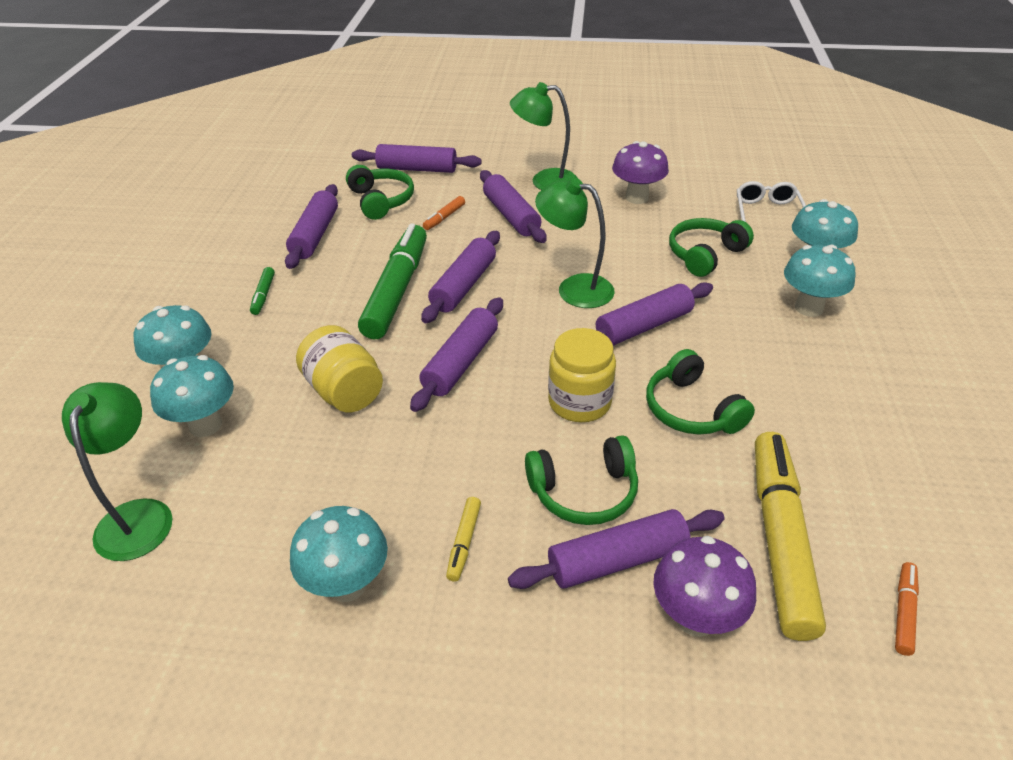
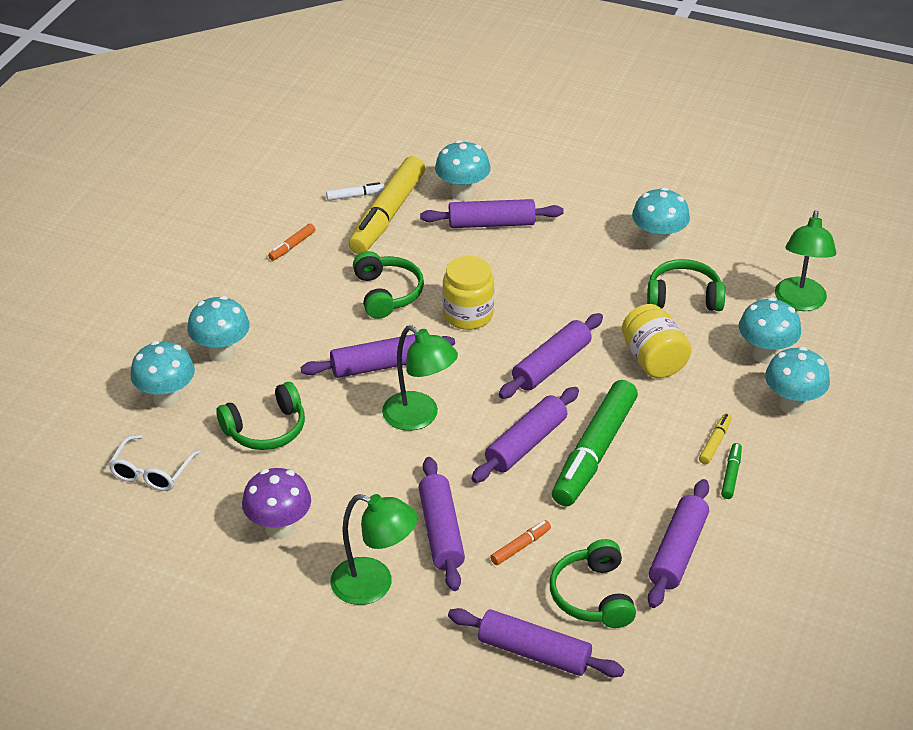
camera: 165 degrees left, 0 degrees up
(464, 542) = (582, 248): yellow marker -> yellow marker (715, 442)
(584, 492) = (494, 259): green headphones -> green headphones (683, 297)
(695, 618) = (462, 193): purple mushroom -> turquoise mushroom
(855, 567) = (355, 196): none -> white marker
(903, 612) = (348, 175): orange marker -> orange marker (292, 246)

